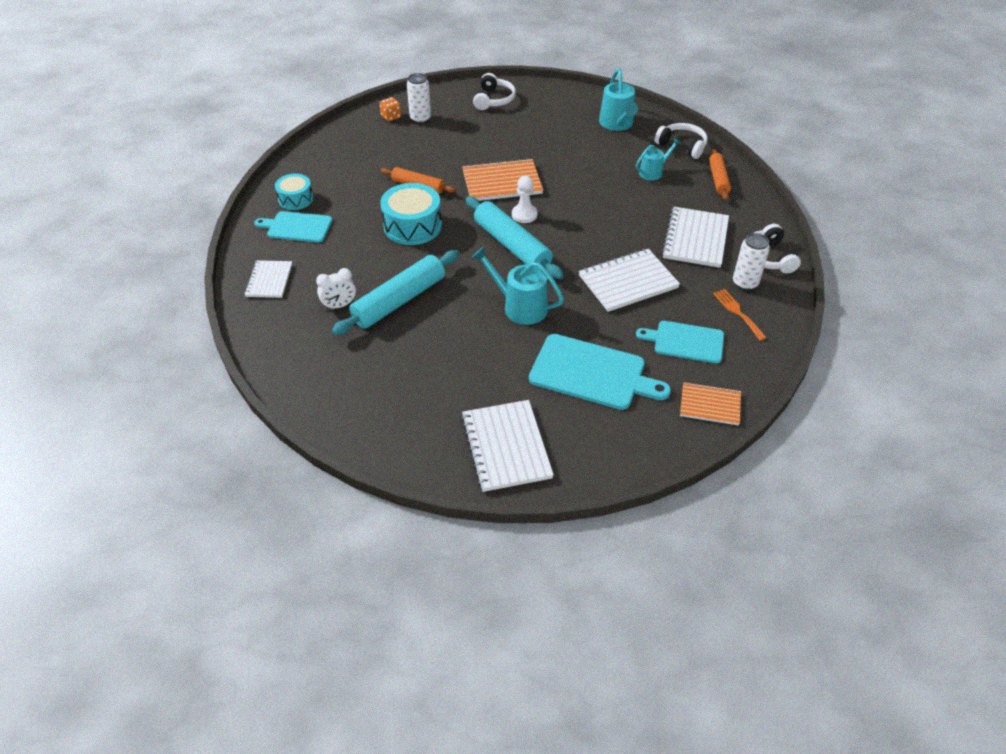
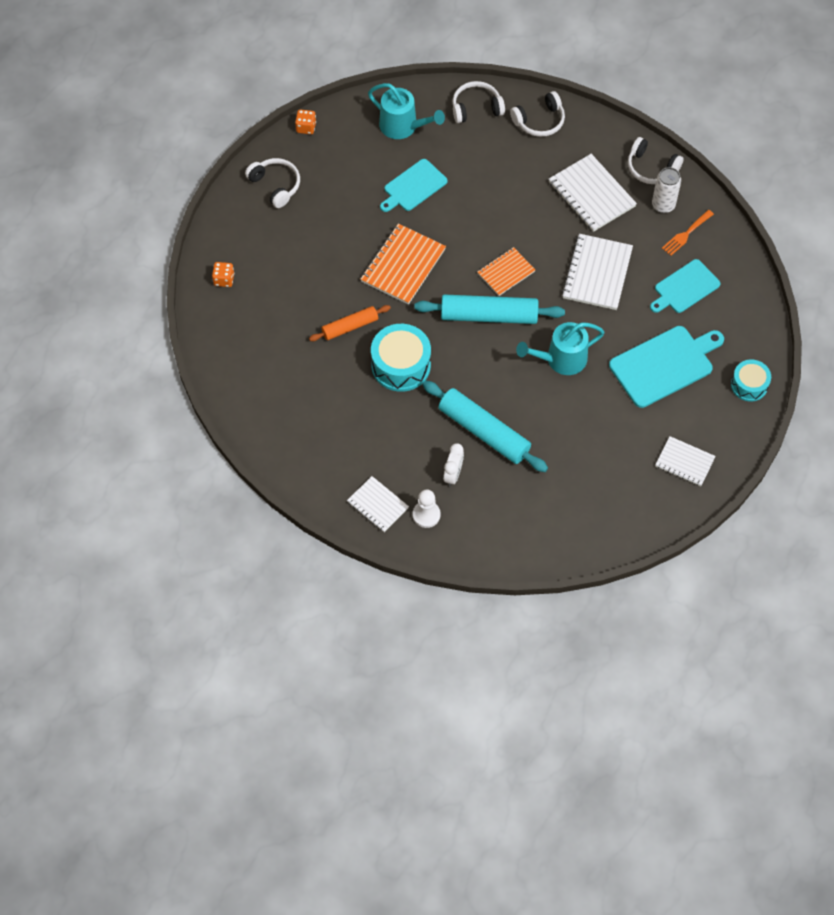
camera: 50 degrees left, 15 degrees up
(296, 199) = (282, 426): turquoise drum -> turquoise drum (749, 385)
(297, 227) = (324, 447): turquoise cutting board -> turquoise cutting board (413, 187)
(399, 300) = (483, 432): turquoise rolling pin -> turquoise rolling pin turned 45 degrees counterclockwise
(420, 118) = (250, 259): white can -> none
(506, 447) = (684, 462): white notebook -> white notebook, size x0.62
(524, 215) = (459, 280): white pawn -> white pawn (426, 515)
(556, 88) = (306, 127): none -> orange dice
(653, 172) = (490, 155): turquoise watering can -> none
(710, 405) = (749, 321): orange notebook -> orange notebook (506, 272)
(718, 179) = (539, 121): orange rolling pin -> white headphones
(737, 312) = (686, 234): orange fork -> orange fork turned 60 degrees counterclockwise

